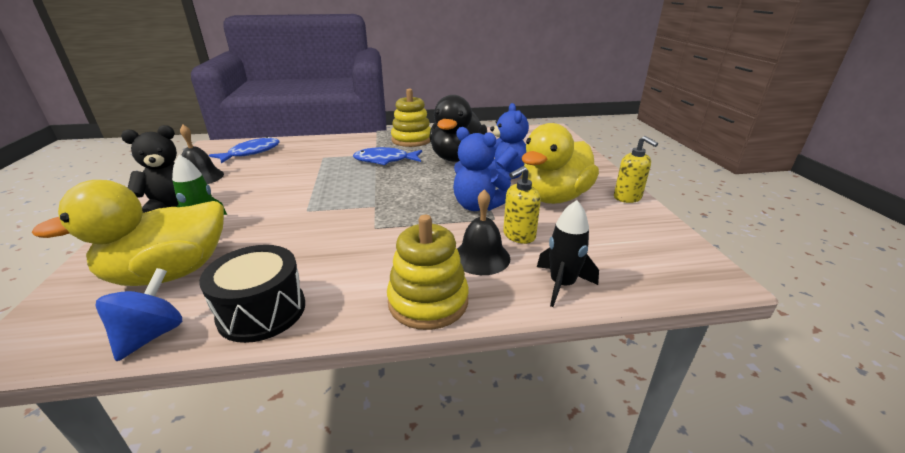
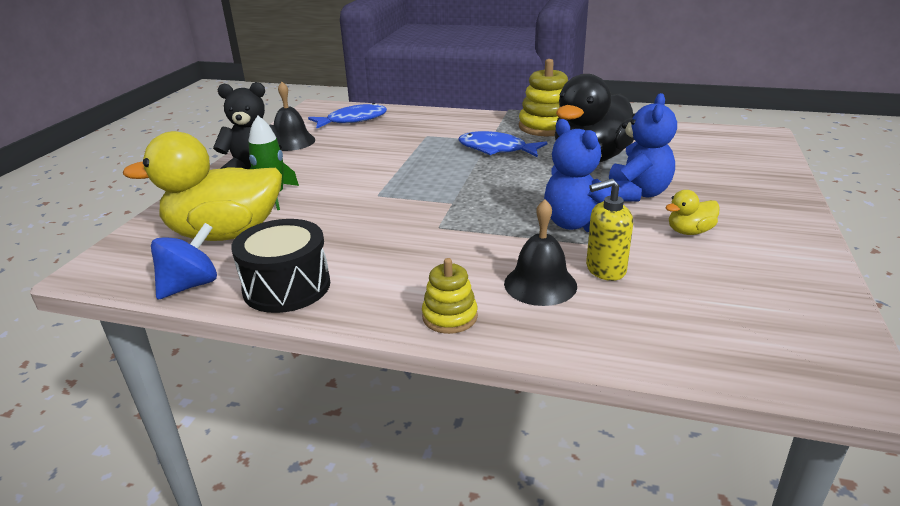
camera: 25 degrees right, 0 degrees up
(428, 301) = (449, 317): yellow stacking toy -> yellow stacking toy, size x0.60
(553, 198) = (689, 231): yellow duck -> yellow duck, size x0.43
(562, 285) = (619, 337): black rocket -> none
(627, 198) = (806, 251): yellow soap dispenser -> none

